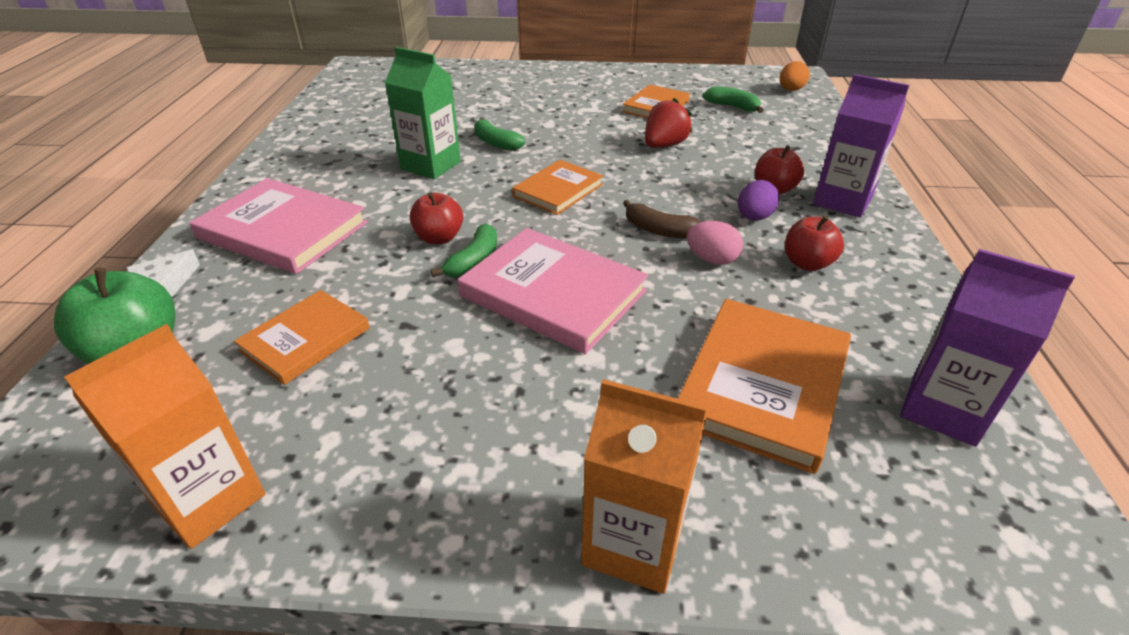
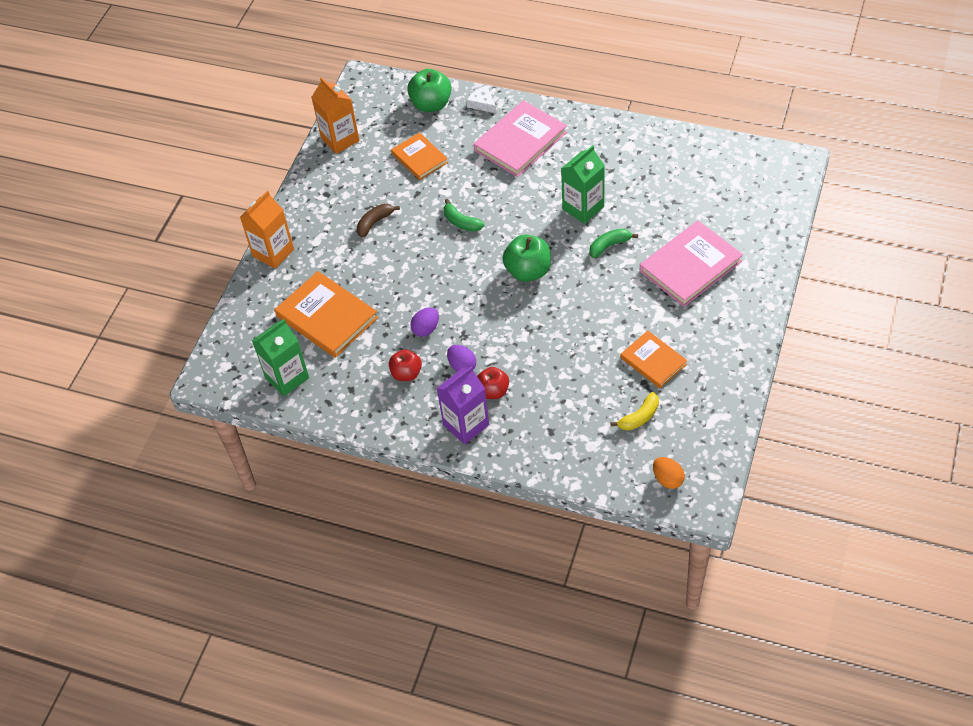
camera: 110 degrees right, 15 degrees up
(439, 238) = (490, 208): red apple -> none
(553, 293) = (421, 252): pink book -> pink book (690, 266)
(558, 190) = (528, 271): orange book -> green apple
(659, 230) = (464, 312): brown banana -> brown banana (375, 222)
(664, 145) = (577, 346): red strawberry -> none
(712, 259) = (426, 329): pink egg -> purple egg
(732, 107) = (639, 417): green banana -> yellow banana
(943, 409) = (287, 377): purple carton -> green carton

